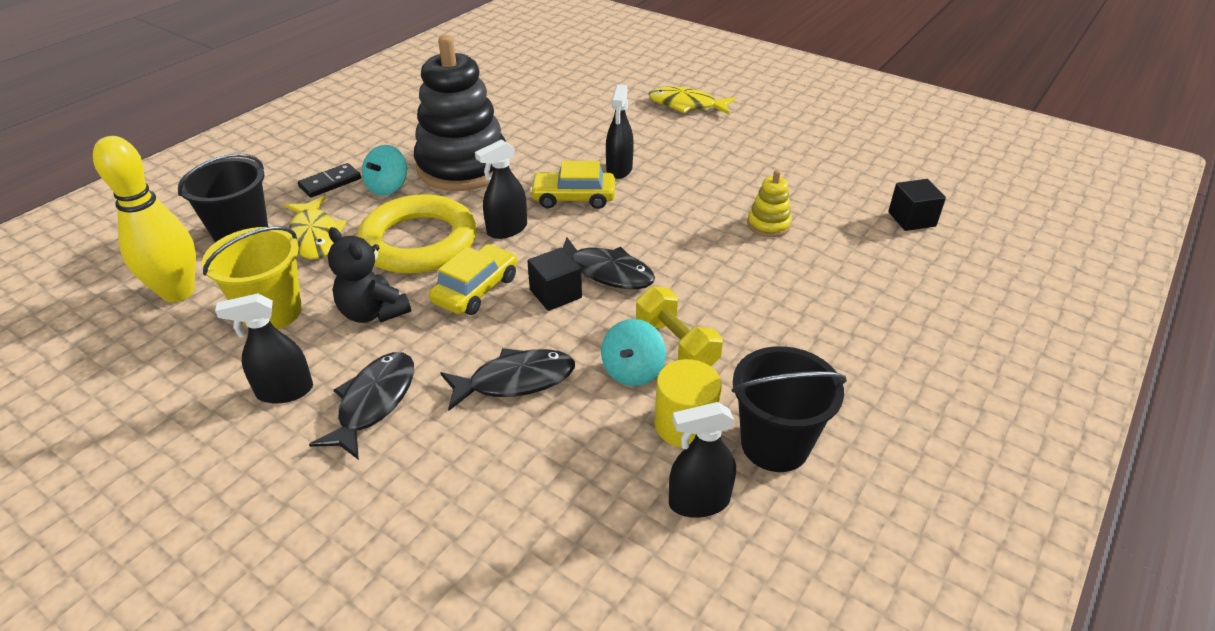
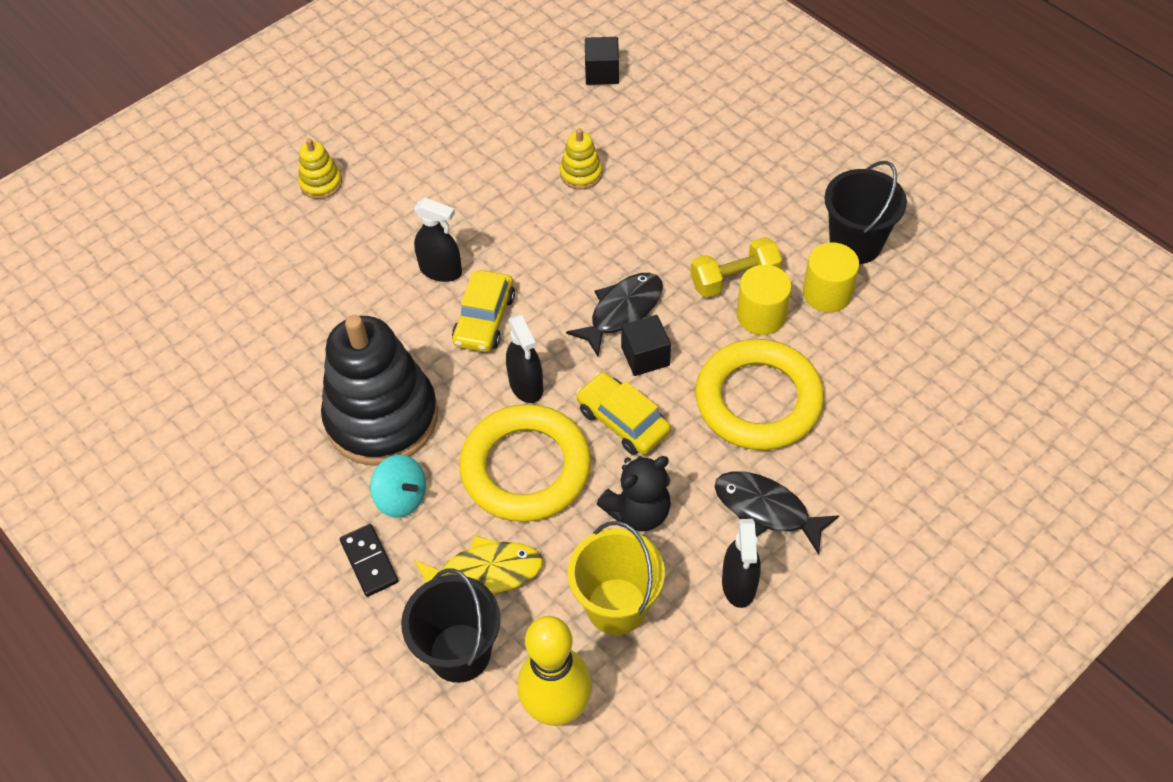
camera: 75 degrees left, 15 degrees up
(515, 381) = (758, 400): black fish -> yellow ring
(632, 371) = (761, 315): turquoise spinning top -> yellow cylinder
(686, 105) = (321, 183): yellow fish -> yellow stacking toy
(699, 502) = (902, 301): black spray bottle -> none

